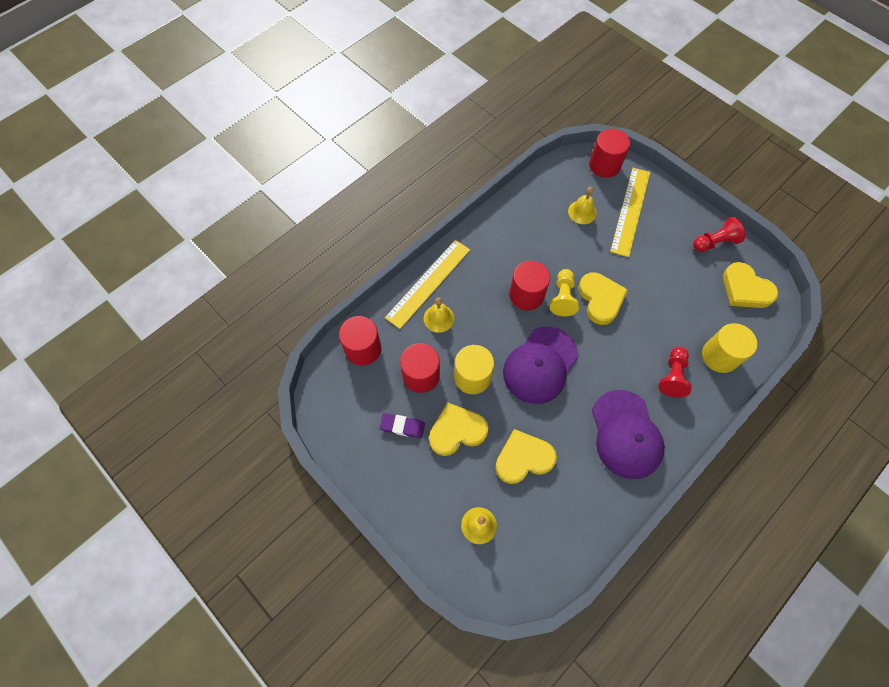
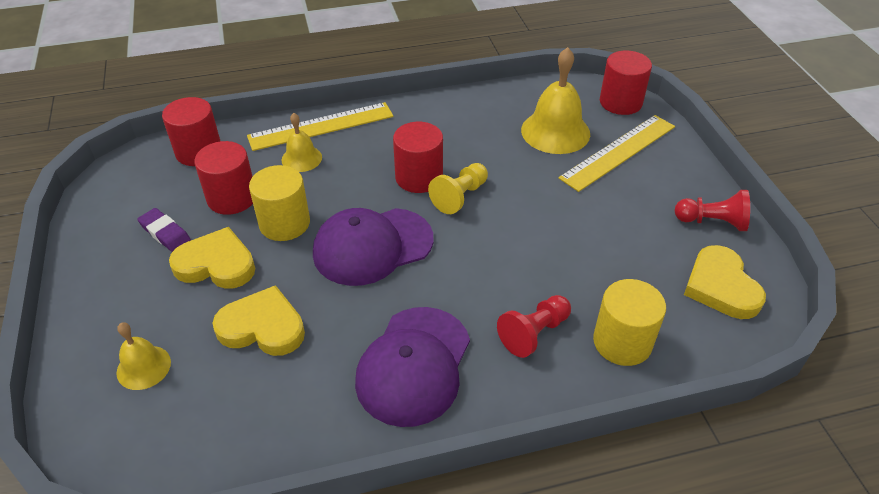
camera: 30 degrees right, 20 degrees down
(582, 212) = (555, 131): yellow bell -> yellow bell, size x1.77
(600, 299) = (506, 216): yellow heart -> none

